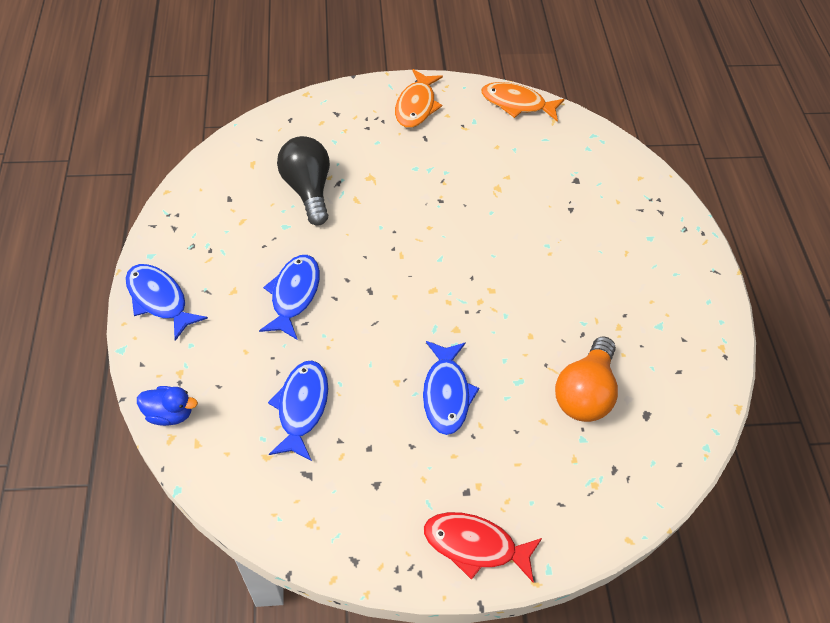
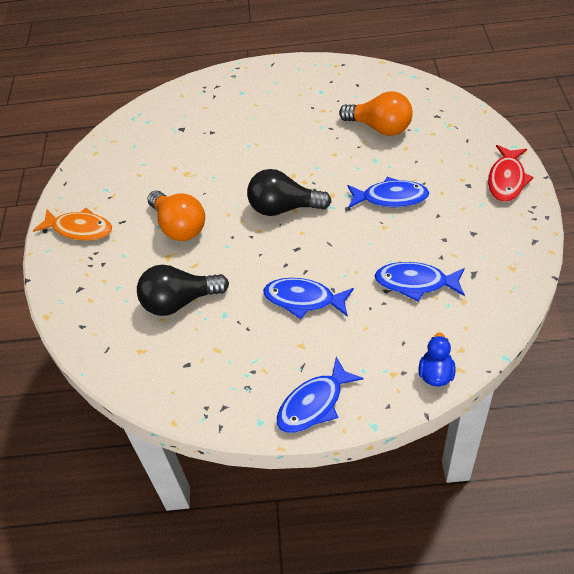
camera: 80 degrees left, 5 degrees down
(413, 185) = (179, 227): none -> orange light bulb
(435, 279) = (283, 208): none -> black light bulb
(517, 104) = (88, 162): orange fish -> none

